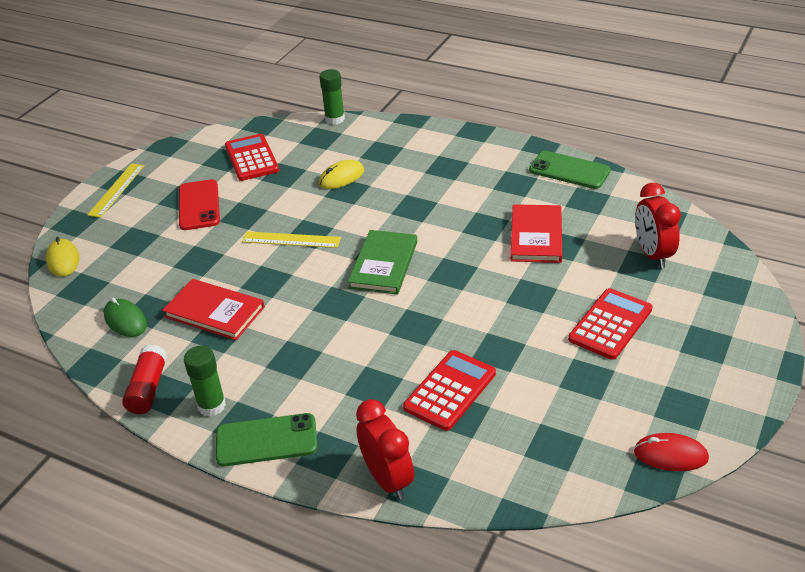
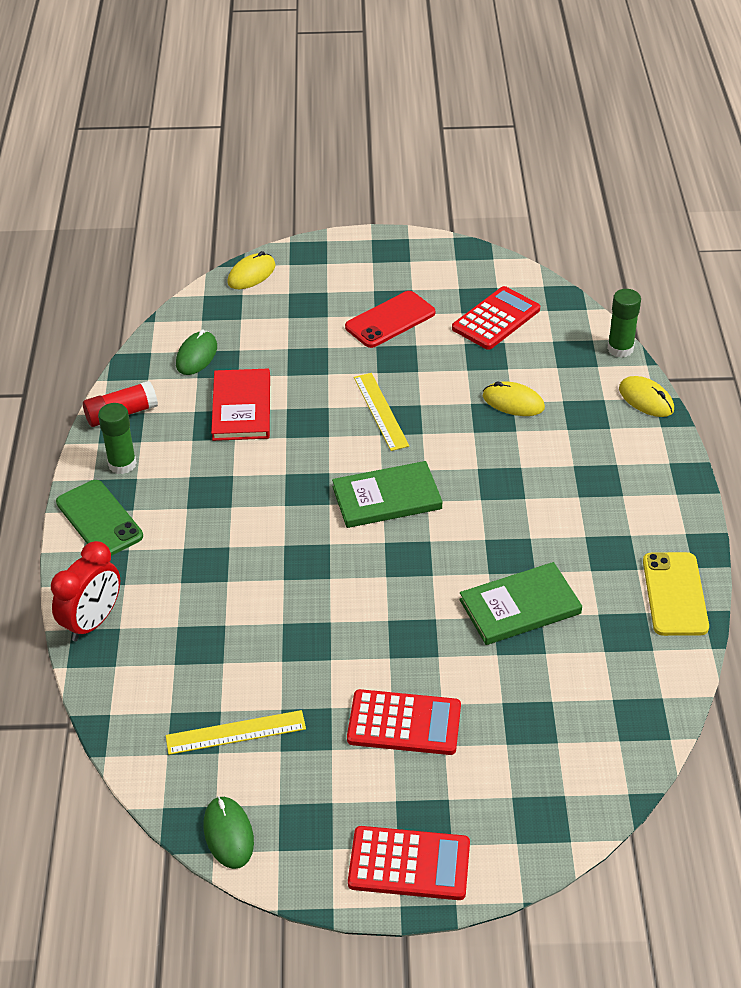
camera: 60 degrees right, 5 degrees up
(116, 190) = (375, 252): yellow ruler -> yellow ruler (235, 732)
(391, 125) = (646, 399): none -> yellow mouse
(450, 390) = (228, 623): red calculator -> red calculator (409, 864)
(536, 236) = (520, 606): red book -> green book
(569, 170) = (675, 594): green phone -> yellow phone
(652, 254) = (557, 727): red clock -> none
(670, 455) = (228, 834): red mouse -> green mouse

